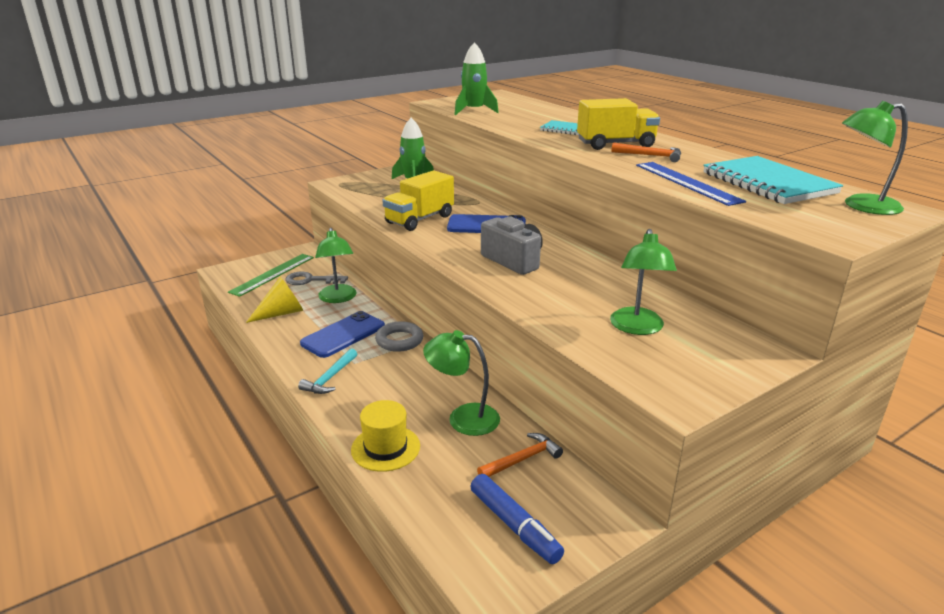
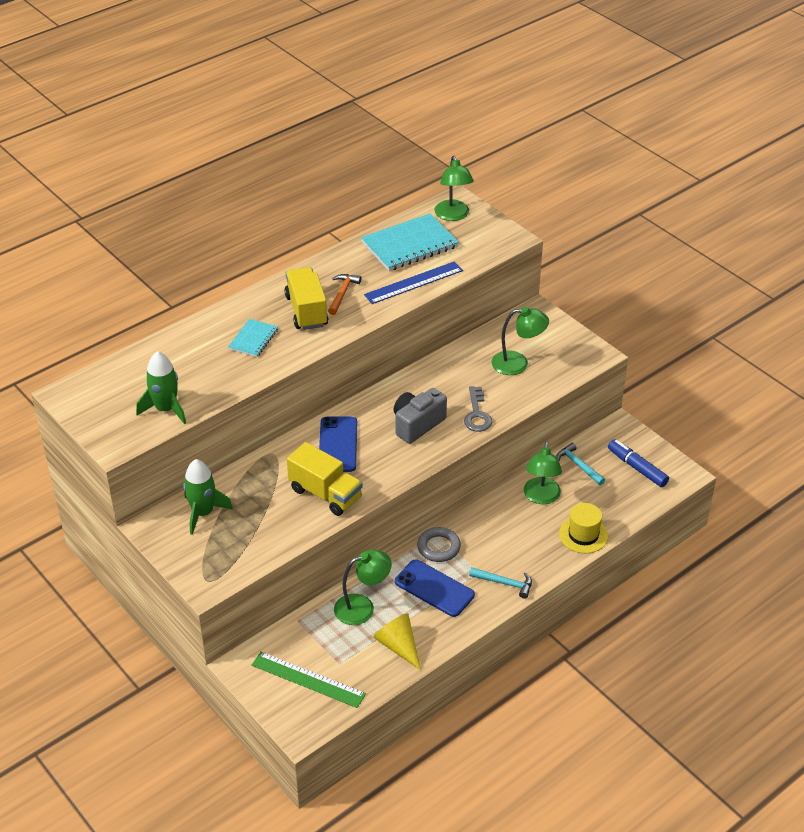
camera: 95 degrees left, 15 degrees up
(310, 280) = (321, 640): grey key -> grey key (477, 414)
(514, 525) = (637, 468): blue marker -> blue marker turned 90 degrees counterclockwise
(522, 459) = (578, 465): orange hammer -> turquoise hammer

